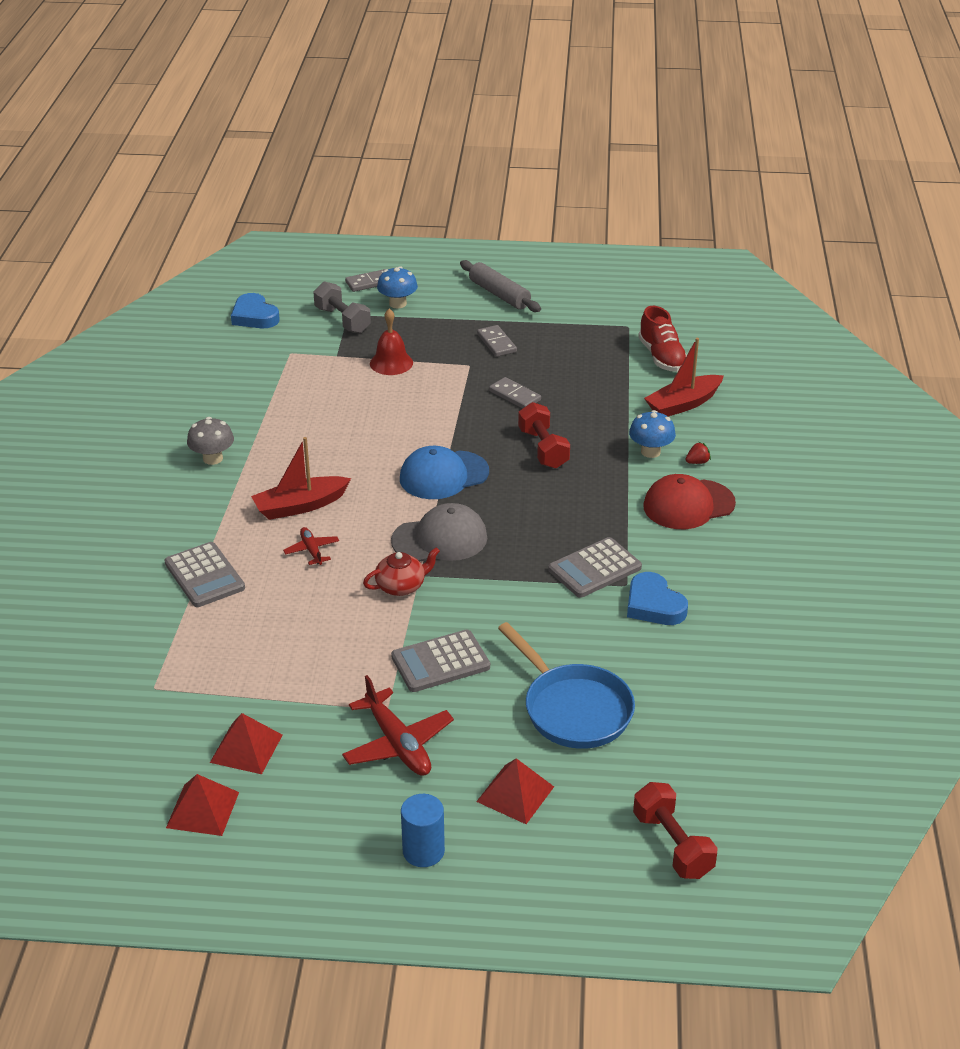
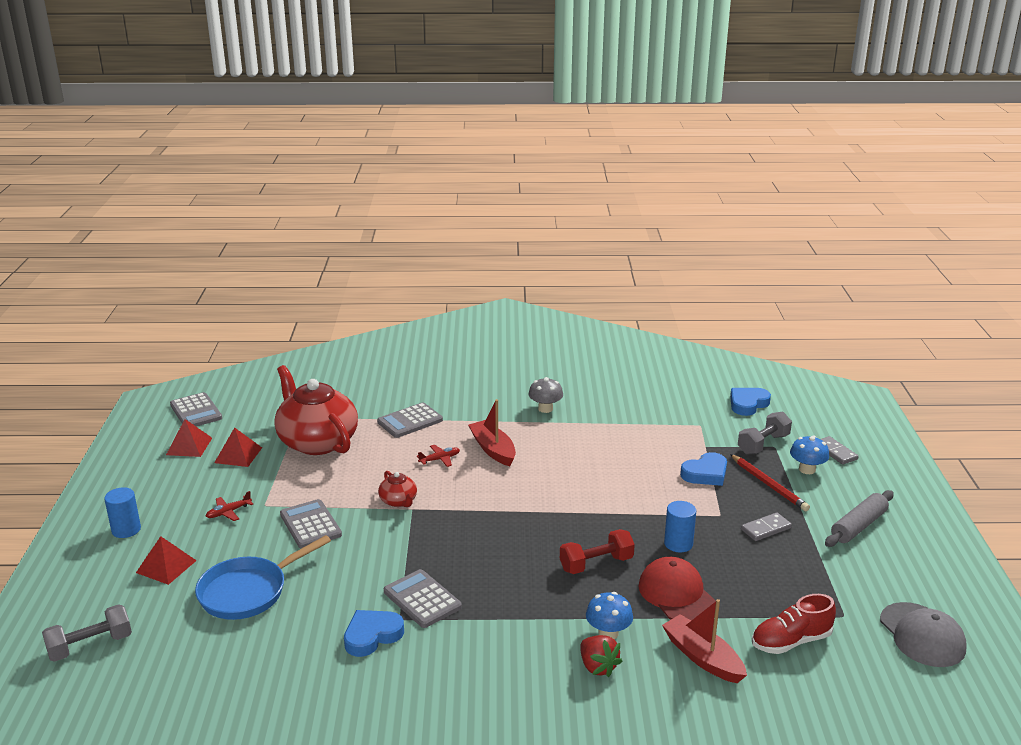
camera: 85 degrees right, 10 degrees down
(89, 815) = (196, 411): none -> grey calculator
(232, 666) = (317, 441): none -> red teapot
(391, 363) = (705, 473): red bell -> blue heart
(398, 744) = (228, 512): red plane -> red plane, size x0.55
(420, 329) = (768, 485): none -> red pencil
(440, 539) = (457, 515): grey cap -> grey cap (922, 635)
(443, 475) = (544, 512): blue cap -> none
(514, 396) = (678, 544): grey domino -> blue cylinder
(672, 844) = (90, 646): red dumbbell -> grey dumbbell
(688, 505) = (523, 659): red cap -> red cap (676, 594)
(697, 462) = (598, 667): red strawberry -> red strawberry, size x1.76

